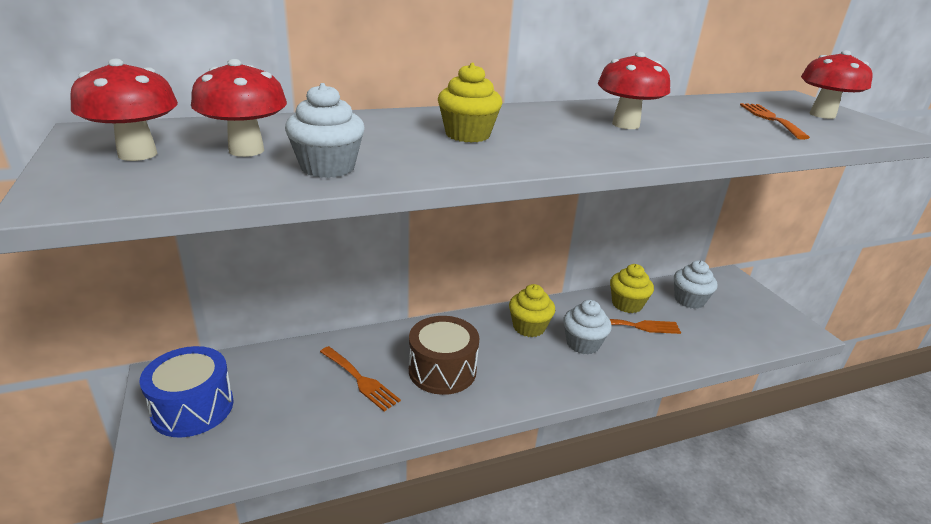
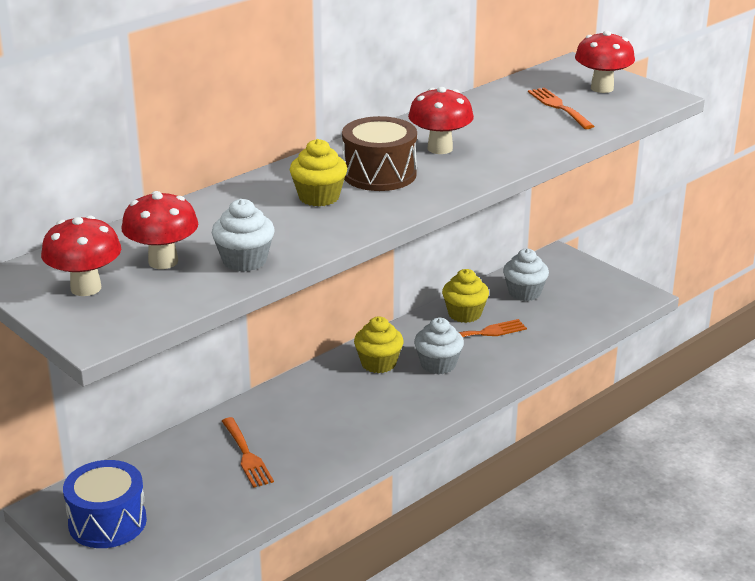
camera: 20 degrees left, 0 degrees up
(360, 380) = (247, 455): orange fork -> orange fork turned 45 degrees clockwise
(442, 370) = (318, 425): brown drum -> brown drum (379, 174)

